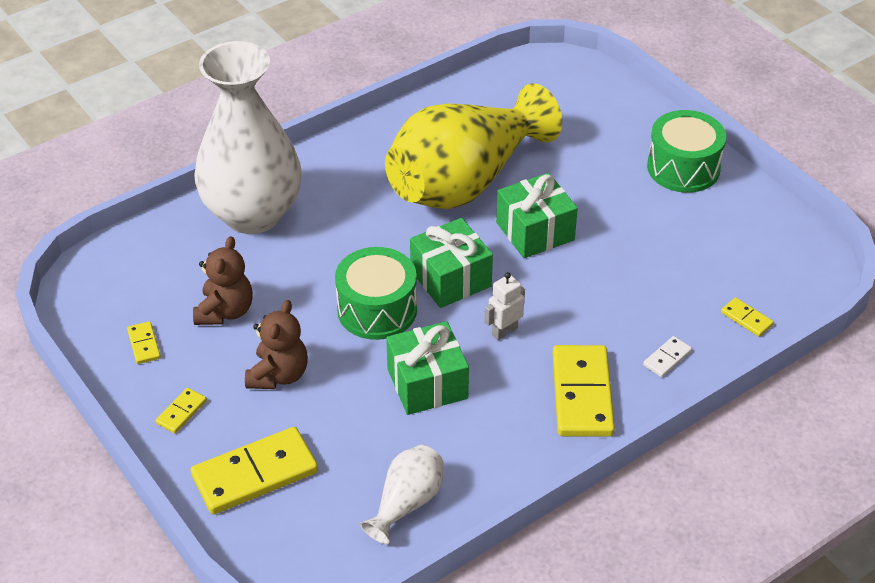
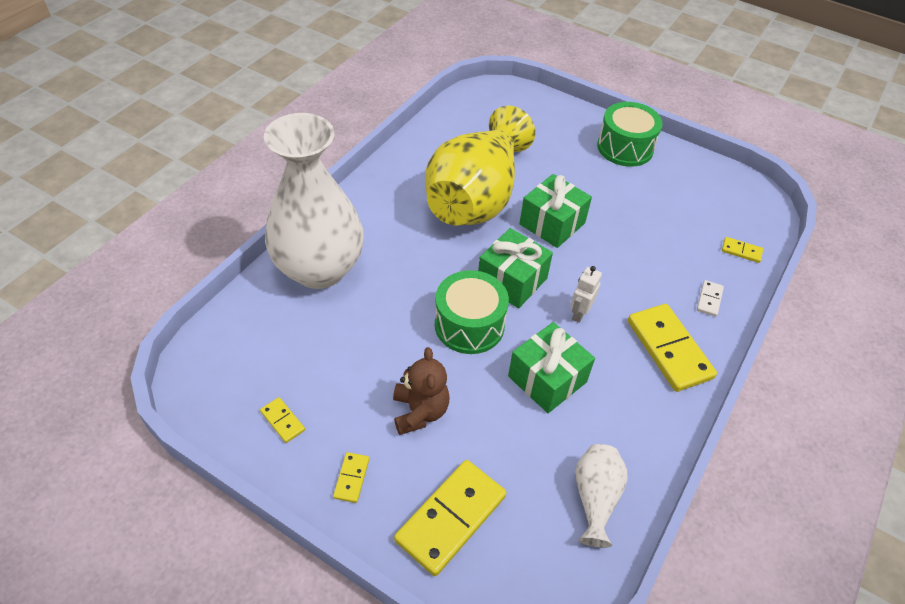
camera: 25 degrees left, 5 degrees up
(225, 311) = (341, 365): brown teddy bear -> none

